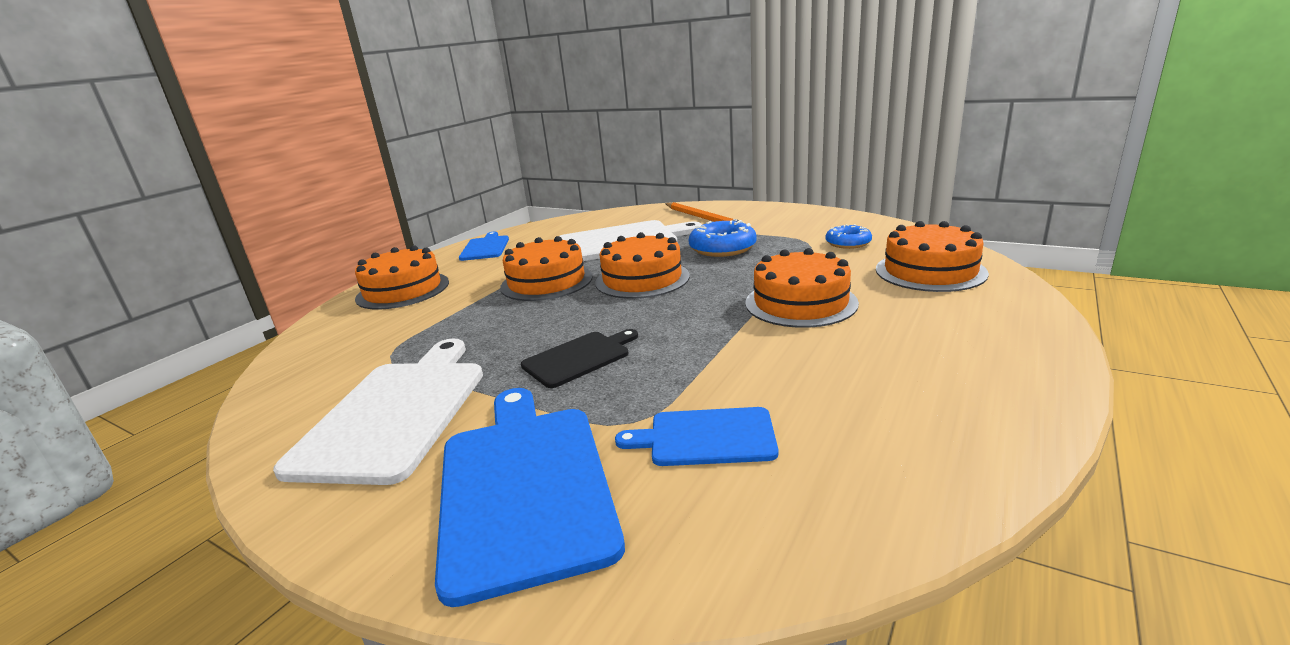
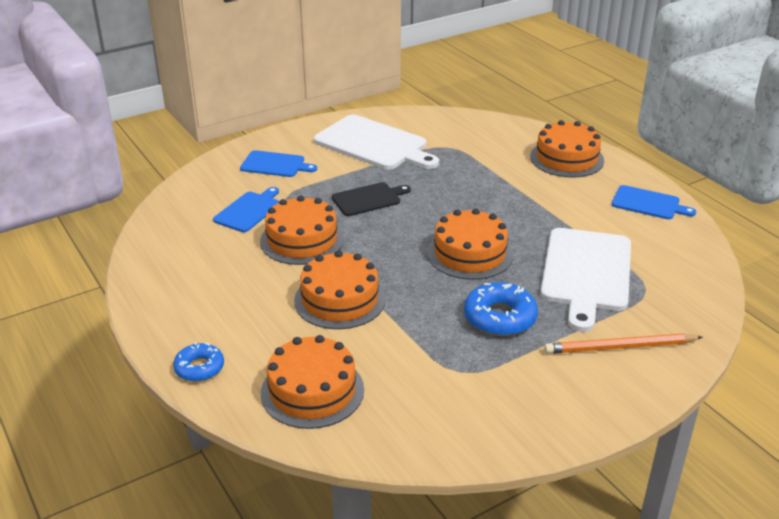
camera: 115 degrees right, 10 degrees up
(524, 485) = (275, 165): blue cutting board -> blue cutting board, size x0.55
(546, 282) = (515, 214): orange cake -> orange cake (302, 240)
(579, 358) = (368, 199): black cutting board -> black cutting board turned 105 degrees counterclockwise
(848, 243) = (427, 392): blue donut -> blue donut (199, 368)

